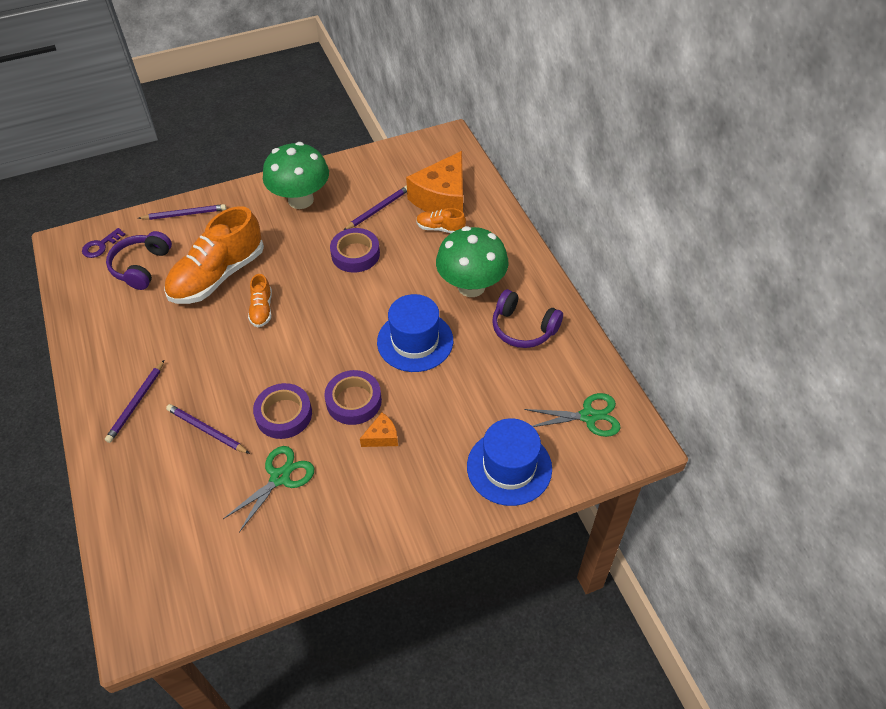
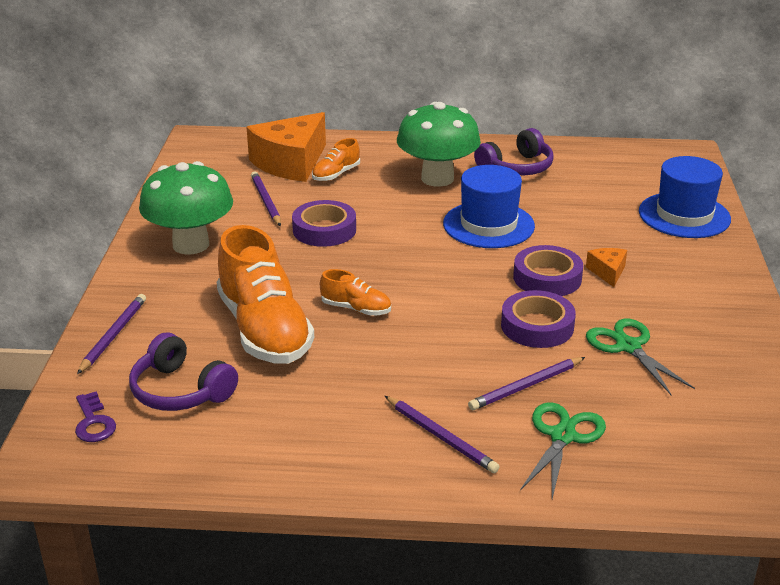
camera: 65 degrees left, 20 degrees down
(442, 198) = (291, 163): orange cheese -> orange cheese turned 75 degrees clockwise
(588, 416) = (646, 166): green scissors -> green scissors (562, 436)

